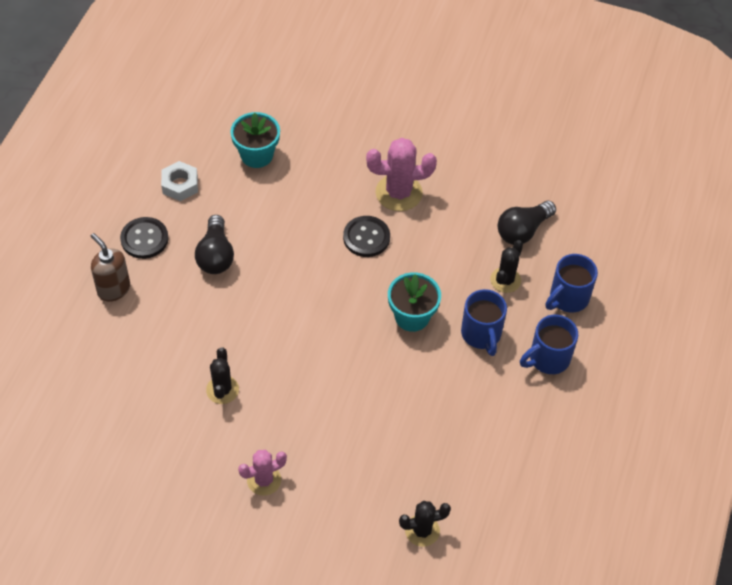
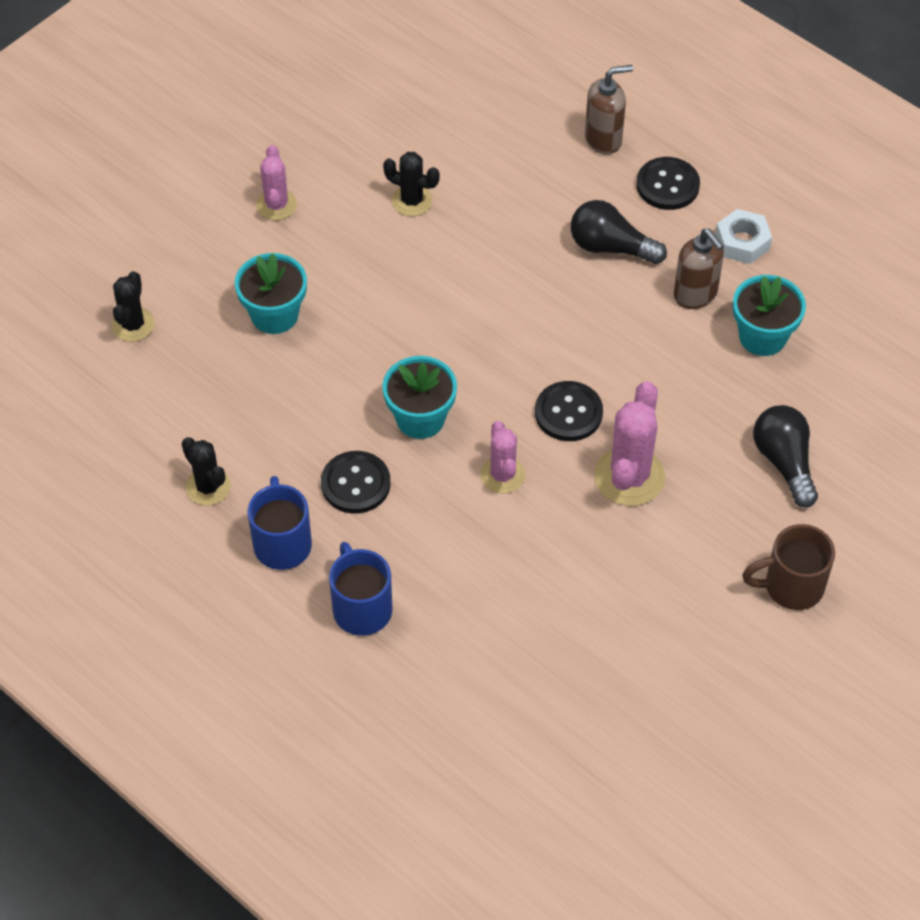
camera: 115 degrees right, 0 degrees up
(237, 198) = (695, 295): none -> brown soap dispenser
(368, 438) = (274, 315): none -> turquoise flower pot
(432, 257) = (502, 475): none -> pink cactus
(434, 99) = (791, 586): none -> brown mug
(481, 334) = (355, 484): blue mug -> black button
(505, 280) = (426, 546): black cactus -> black cactus (208, 487)
(523, 230) = (498, 602): black light bulb -> black light bulb (784, 462)

